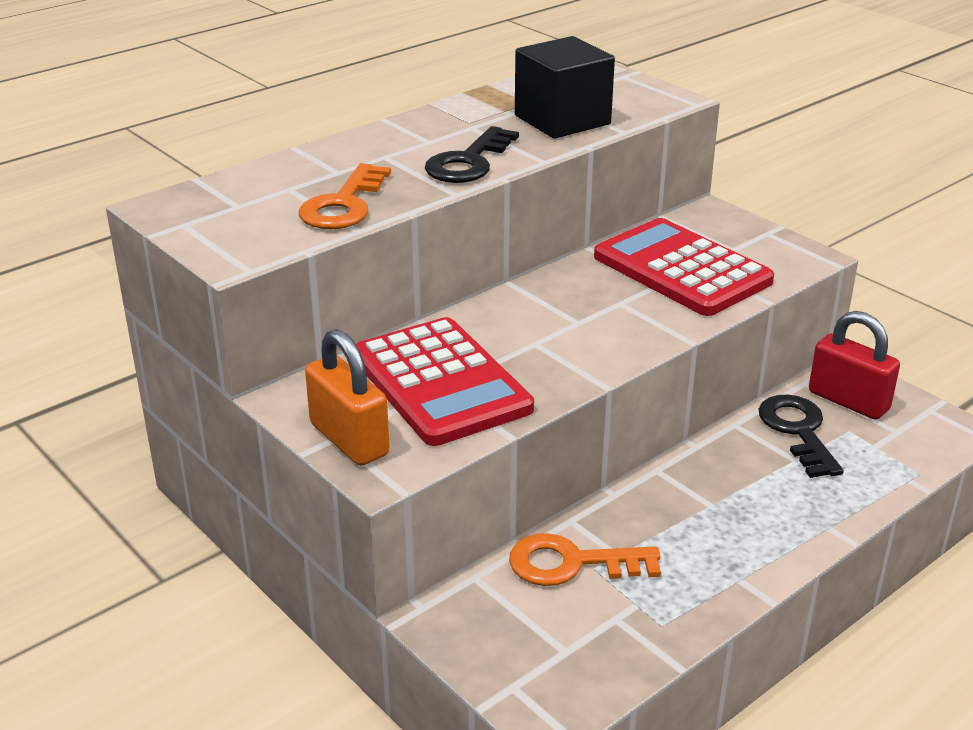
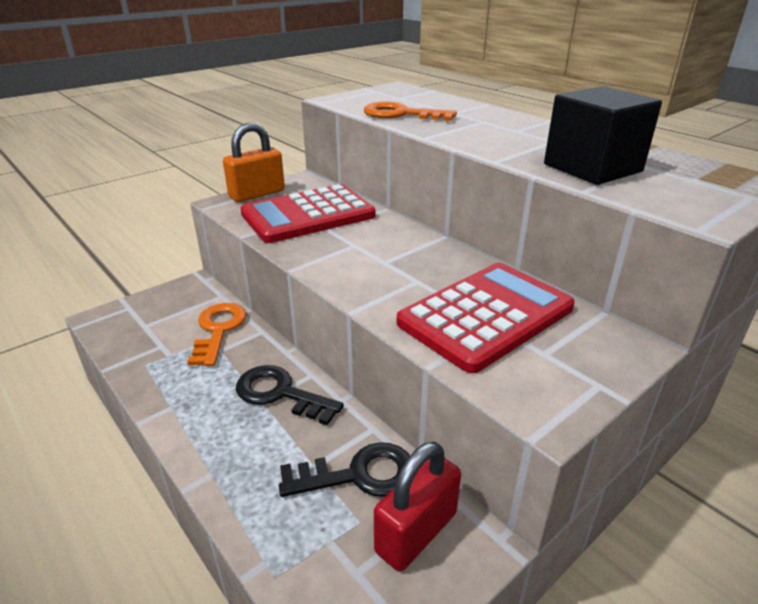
camera: 90 degrees right, 0 degrees up
(468, 162) = (481, 140): black key -> black key (280, 393)

